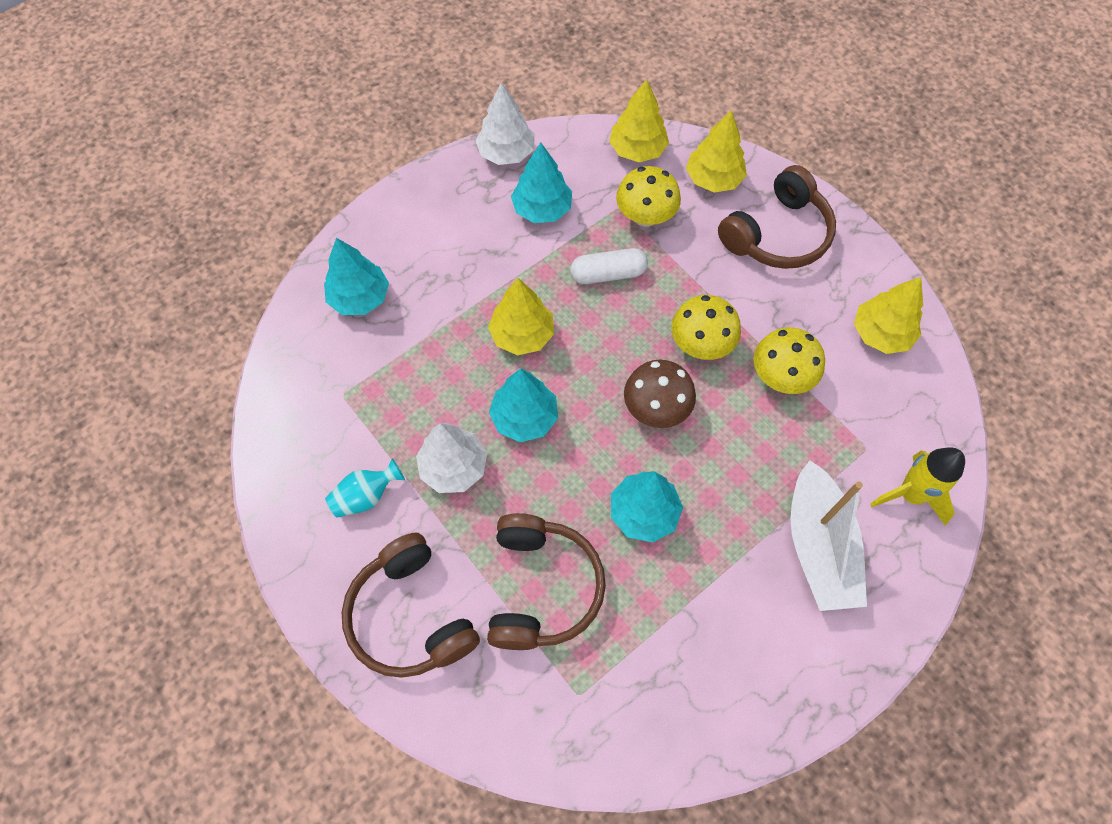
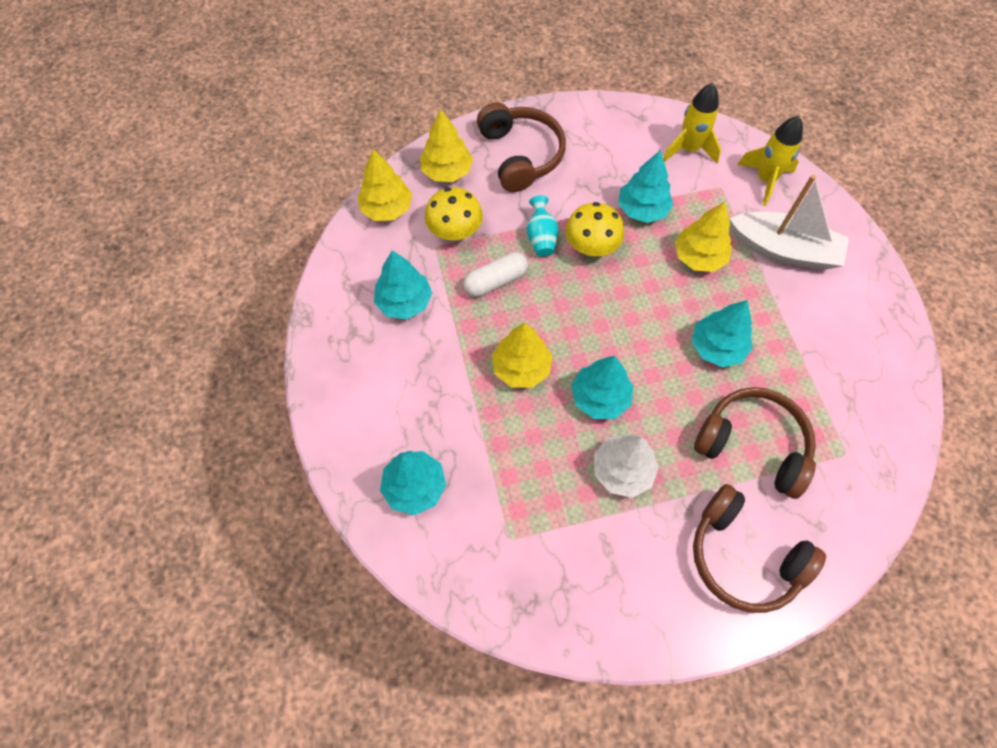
camera: 65 degrees left, 0 degrees up
(366, 496) = (620, 554): turquoise vase -> turquoise vase (541, 237)
(410, 616) = (743, 556): brown headphones -> brown headphones turned 45 degrees clockwise
(506, 153) = (328, 305): white tree -> none
(608, 274) = (496, 281): white capsule -> white capsule turned 45 degrees clockwise
(656, 408) = (633, 300): brown mushroom -> none
(781, 376) = (642, 209): yellow mushroom -> turquoise tree
(880, 334) = (636, 136): yellow tree -> yellow tree (699, 257)
(899, 396) = (689, 149): none -> yellow rocket

